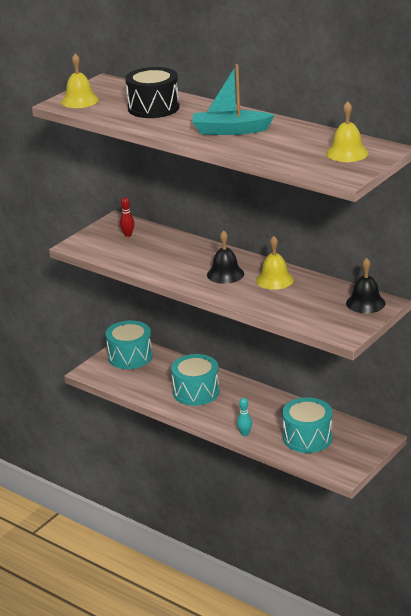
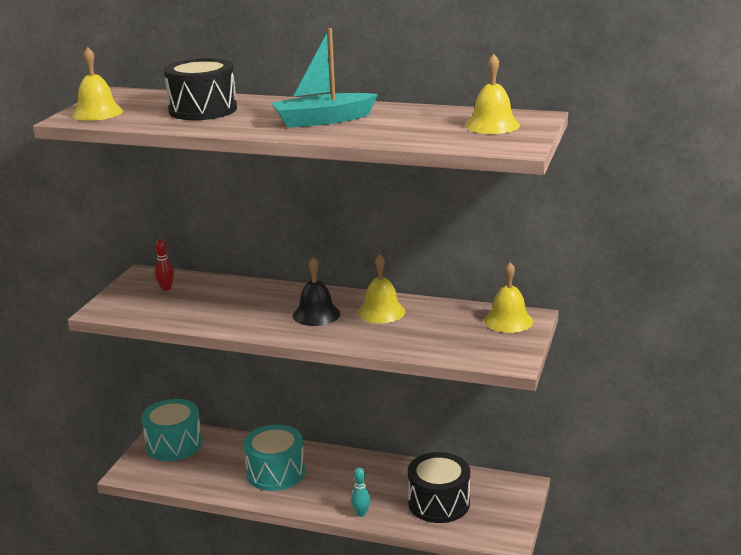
camera: 20 degrees left, 5 degrees down
(307, 438) = (439, 503): turquoise drum -> black drum
(365, 303) = (508, 321): black bell -> yellow bell

